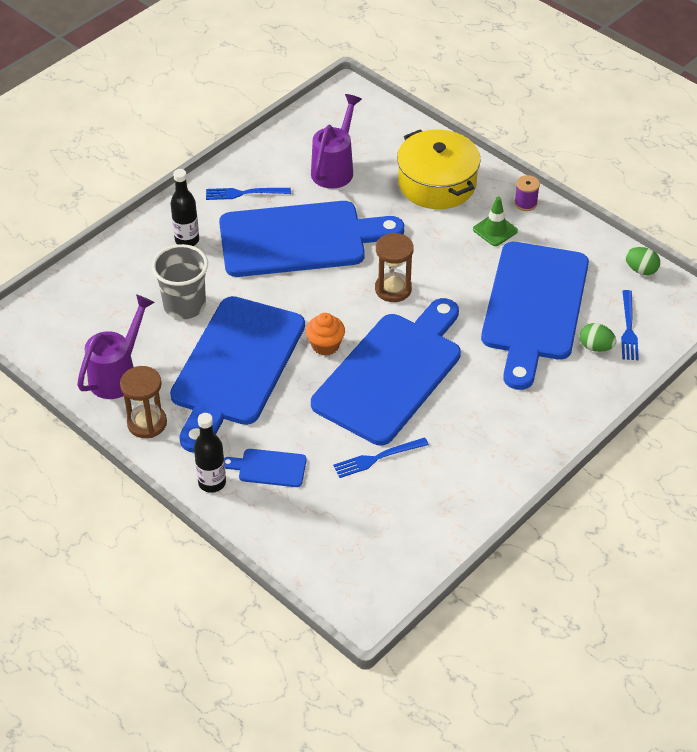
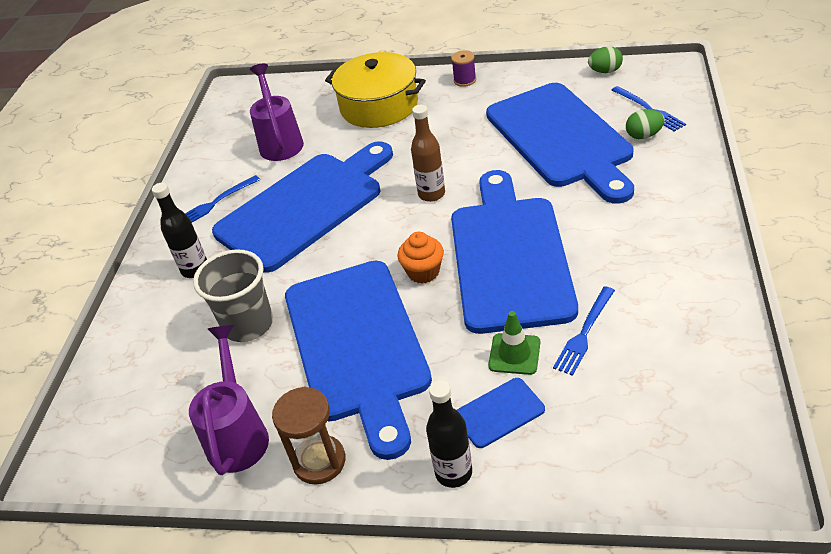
camera: 30 degrees left, 5 degrees down
(393, 289) = (431, 194): brown hourglass -> brown bottle
(495, 230) = (463, 109): green traffic cone -> green traffic cone (514, 354)

